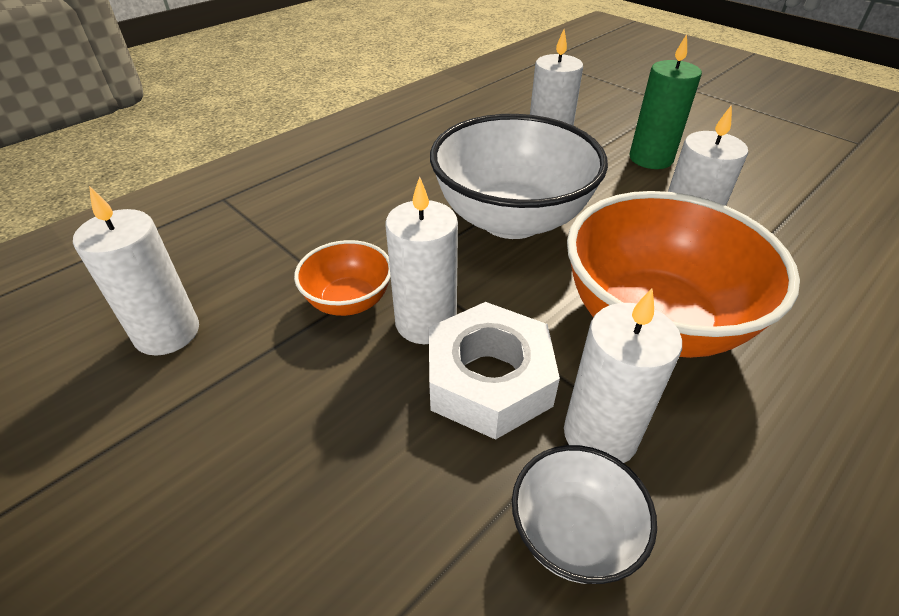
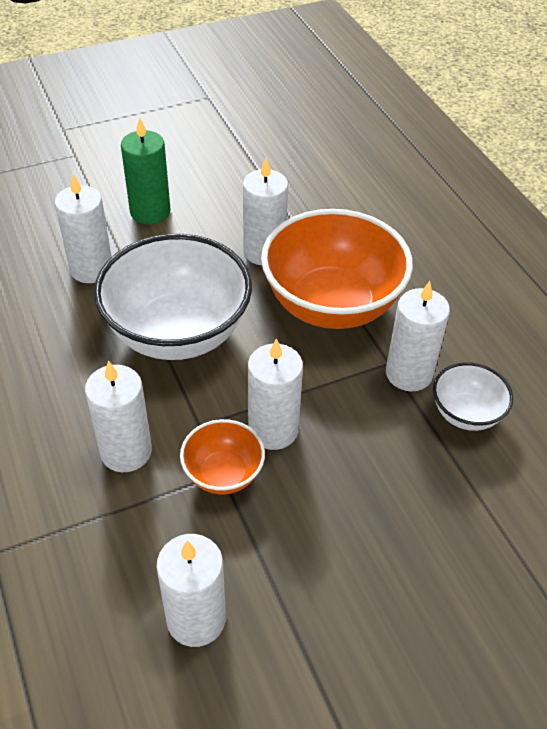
camera: 70 degrees left, 5 degrees up
(350, 232) = (126, 451): none -> white candle
(489, 380) = (345, 411): white nut -> none

